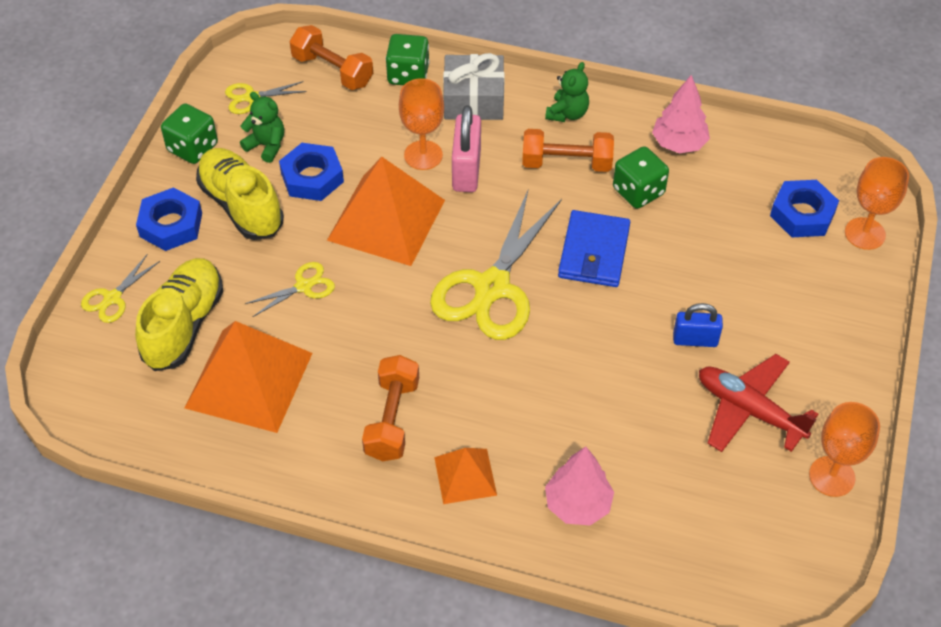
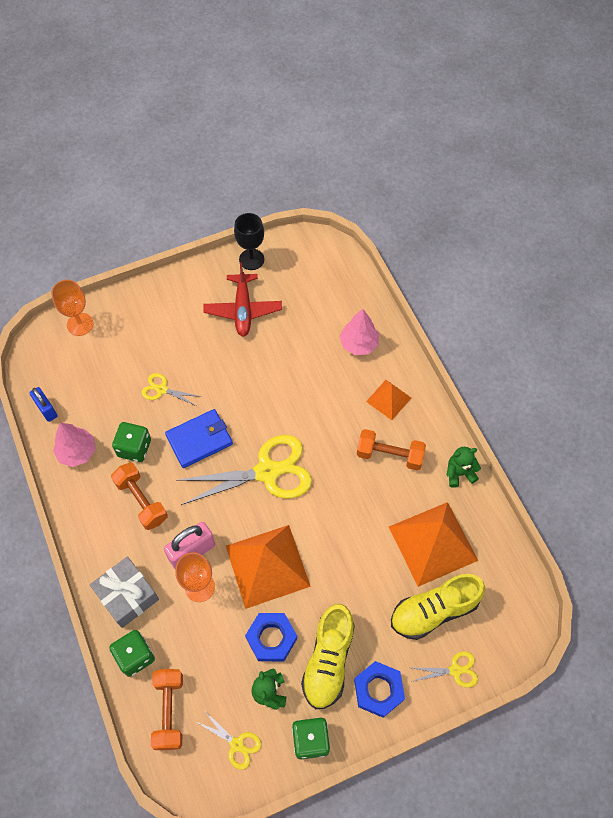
camera: 130 degrees left, 10 degrees up
(303, 286) = (352, 569): yellow scissors -> yellow scissors (162, 389)
(392, 419) = (389, 455): orange dumbbell -> orange dumbbell turned 45 degrees clockwise
(567, 113) = (97, 530): green teddy bear -> green teddy bear (459, 473)
(695, 340) = (219, 356): blue padlock -> blue padlock (46, 409)
(802, 214) = (88, 359): blue nut -> none
(832, 476) = (251, 259): orange goblet -> black goblet

